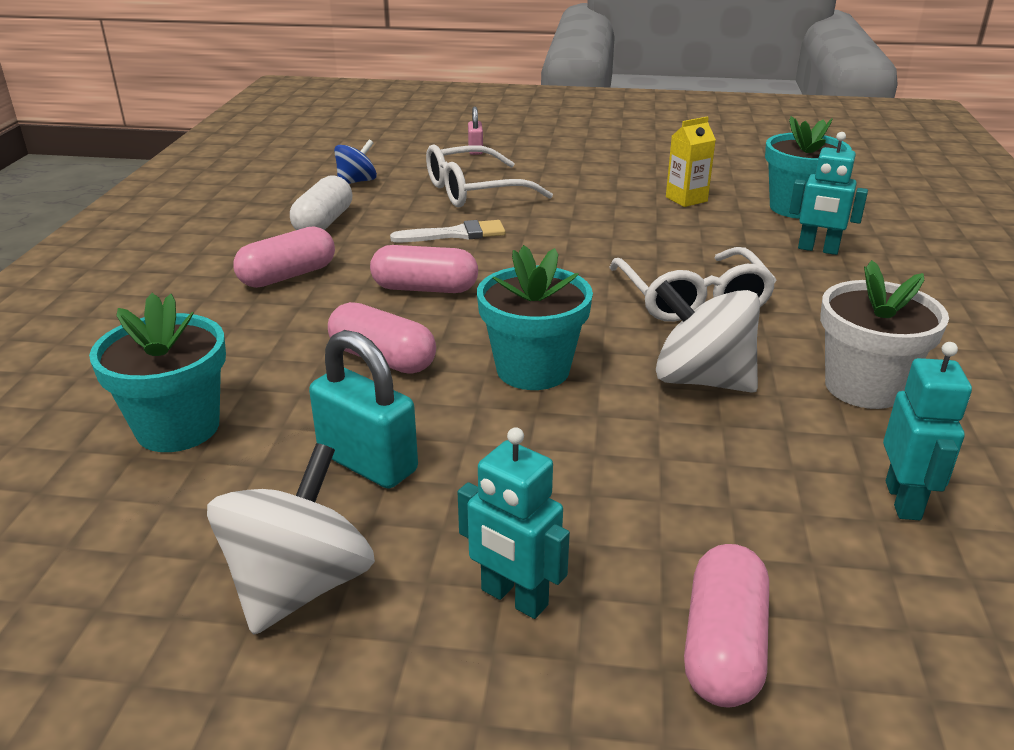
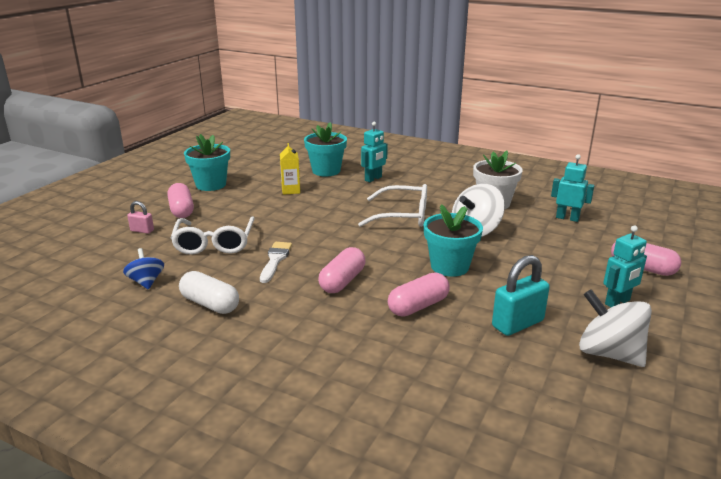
camera: 70 degrees left, 5 degrees down
(178, 427) = (465, 385): turquoise flower pot -> turquoise flower pot (211, 185)
(288, 276) = (287, 327): pink capsule -> pink capsule (181, 210)

